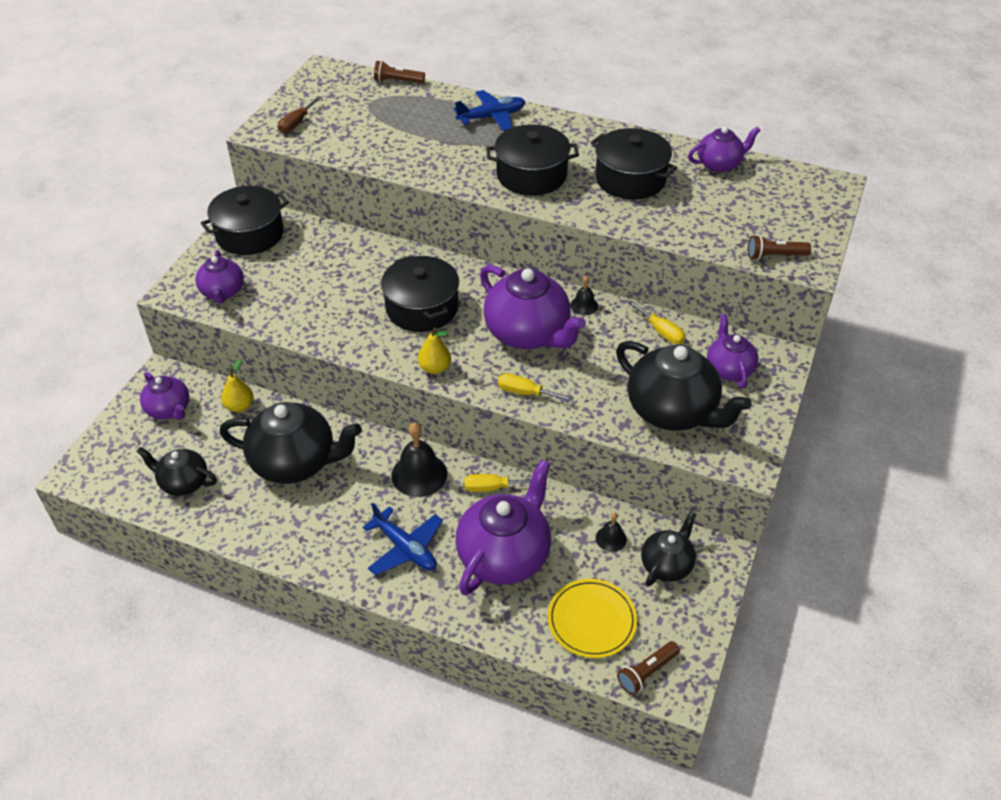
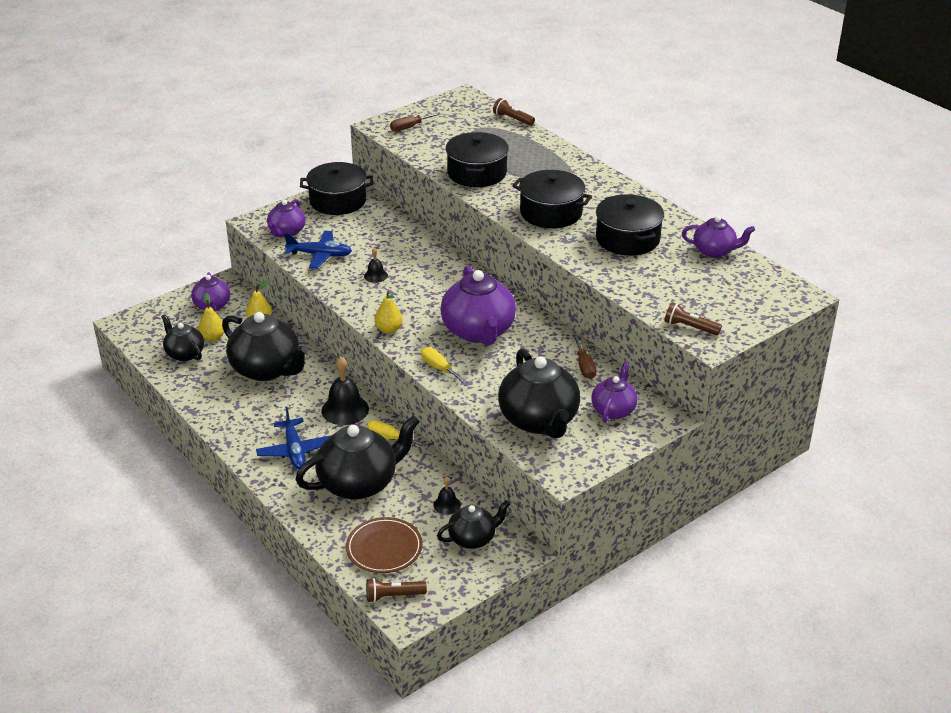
camera: 30 degrees right, 10 degrees down
(201, 448) = (213, 337): none -> yellow pear
(421, 308) = (416, 288): black pot -> black pot (477, 173)
(492, 117) = (561, 164): blue plane -> blue plane (320, 255)
(505, 555) = (359, 483): purple teapot -> black teapot
(584, 305) = (540, 328): black bell -> black bell (375, 275)
(592, 620) = (384, 548): yellow plate -> brown plate
(661, 331) = (584, 366): yellow screwdriver -> brown screwdriver

